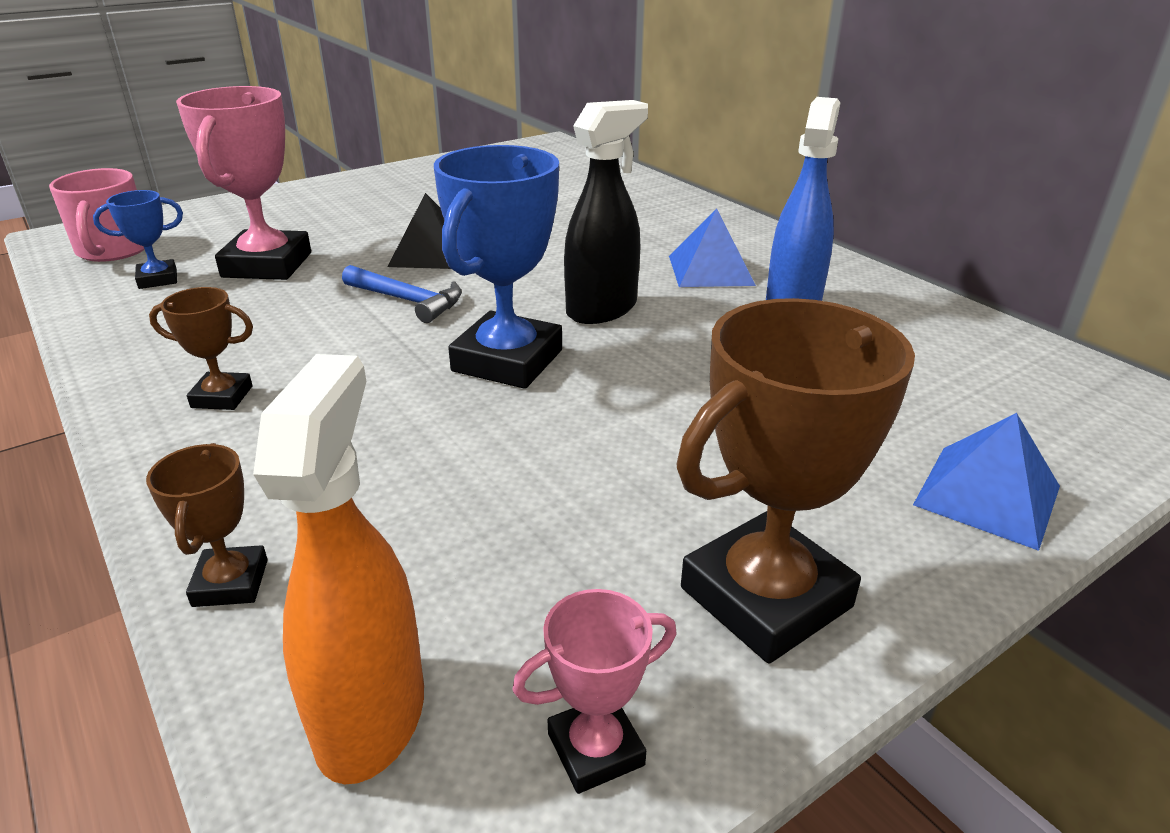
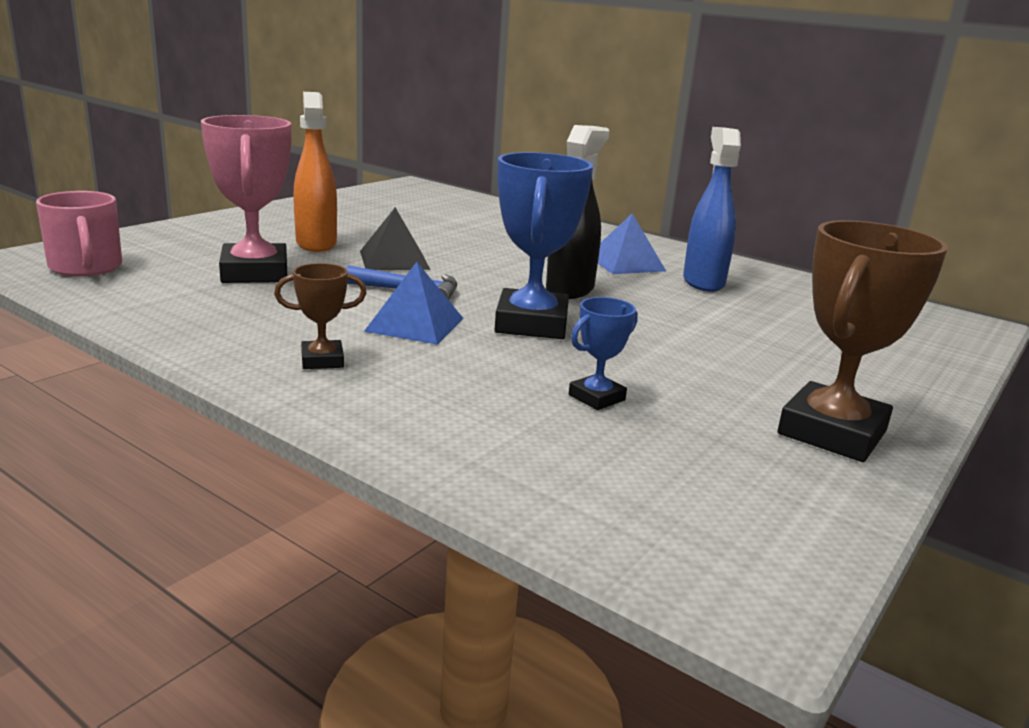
camera: 20 degrees left, 10 degrees down
(158, 279) = (160, 286): blue trophy -> blue trophy (596, 397)
(230, 583) = (465, 466): brown trophy -> none
(371, 715) = (647, 518): orange spray bottle -> orange spray bottle (316, 243)
(595, 749) = (803, 513): pink trophy -> none
(987, 495) = (911, 372): blue pyramid -> blue pyramid (415, 324)

